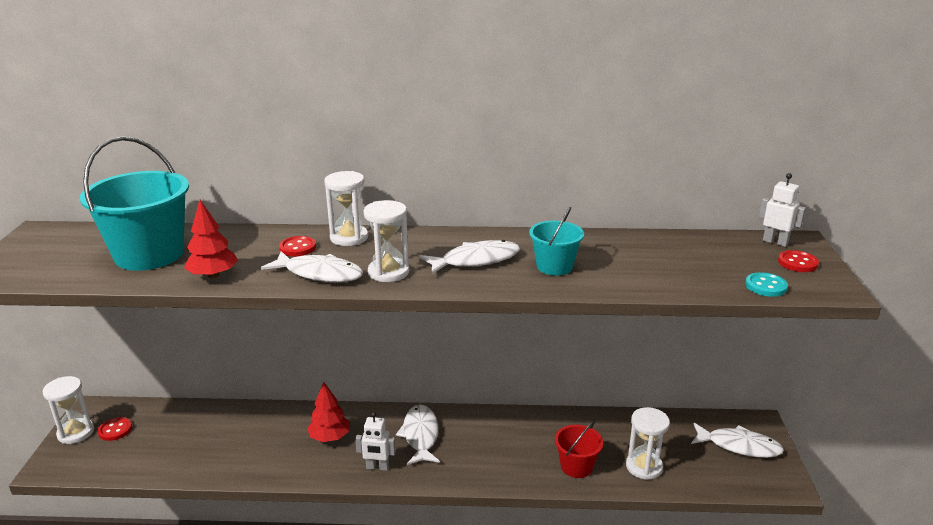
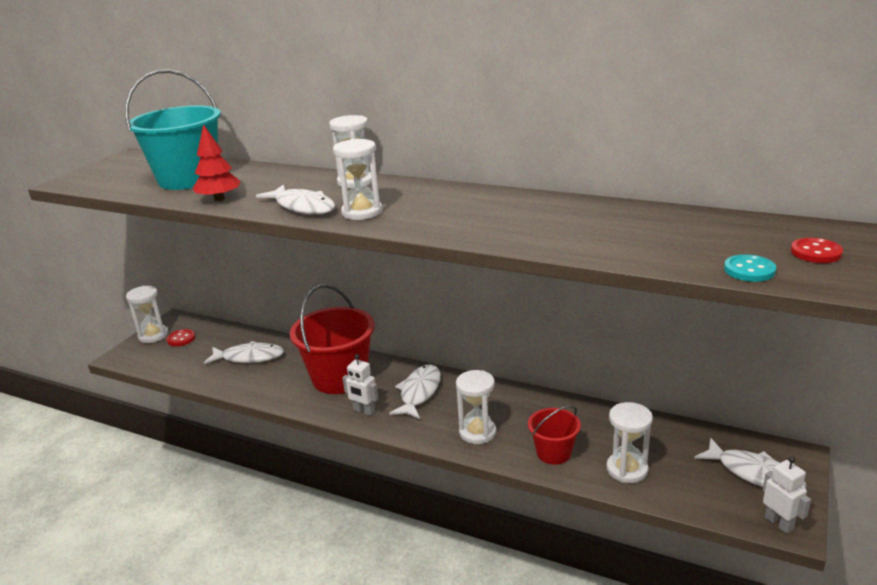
camera: 25 degrees right, 0 degrees up
(297, 248) = (305, 185): red button -> none
(330, 437) = (339, 378): red tree -> red bucket
(476, 260) = (451, 211): white fish -> white fish (249, 357)
(499, 463) = (477, 432): none -> white hourglass
(554, 266) = (524, 225): turquoise bucket -> none
(775, 242) = (807, 229): white robot -> white robot (779, 523)

